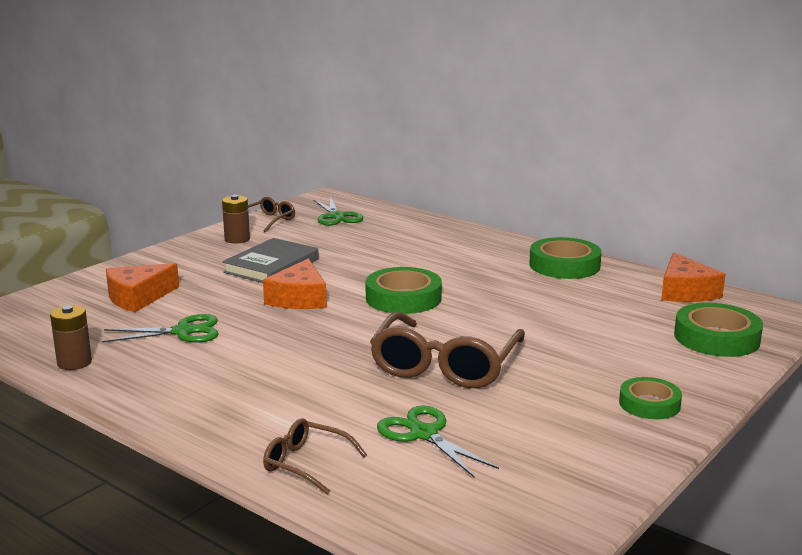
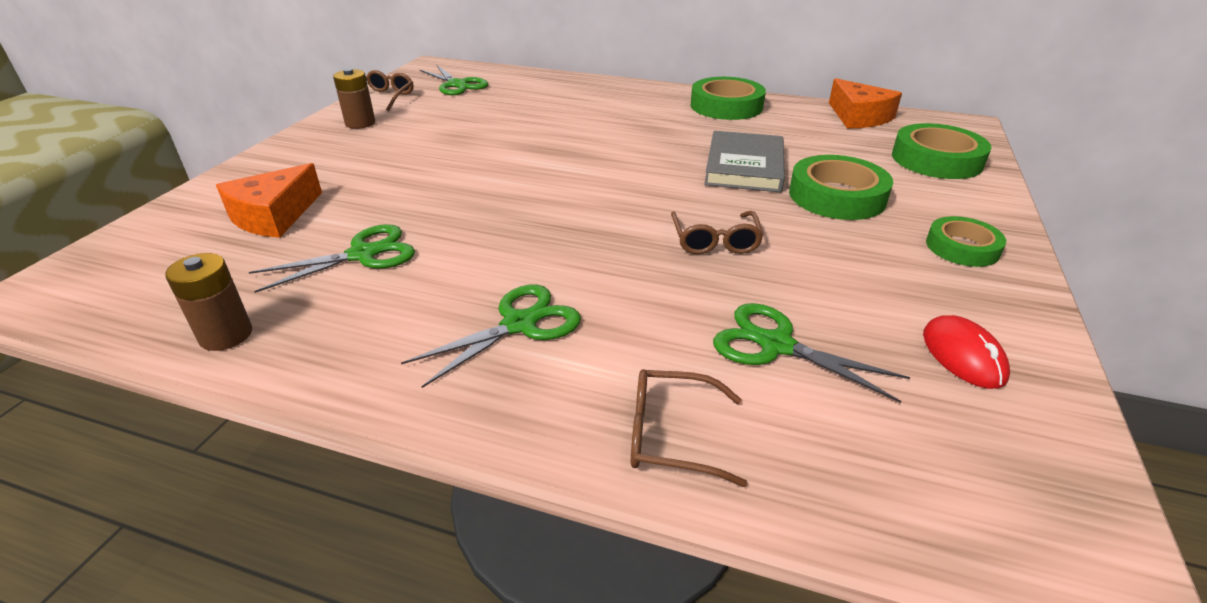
camera: 20 degrees left, 15 degrees up
(258, 390) = (519, 324): none -> green scissors
(271, 266) = (422, 149): grey book -> grey book (744, 166)
(299, 298) = (483, 184): orange cheese -> none
(403, 298) = (599, 165): green tape -> green tape (837, 196)
(445, 365) = (715, 241): brown glasses -> brown glasses, size x0.51
(557, 466) = (963, 355): none -> red mouse

